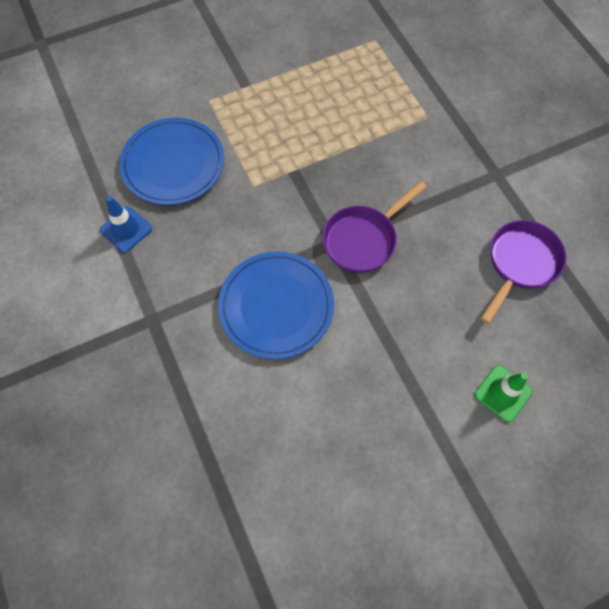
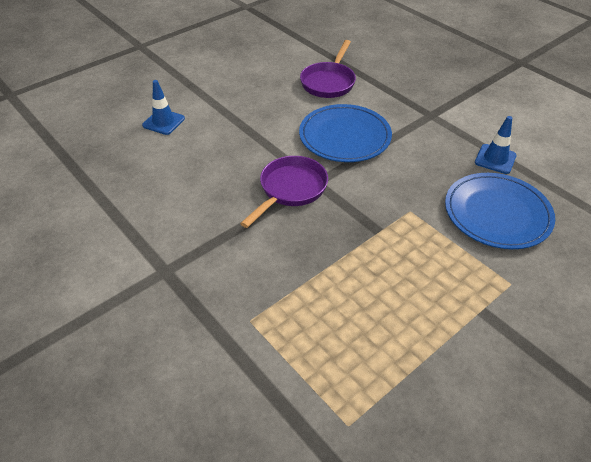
camera: 165 degrees right, 20 degrees down
(502, 393) = (163, 122): green traffic cone -> blue traffic cone
(520, 263) = (144, 198): purple pan -> purple pan (329, 82)

